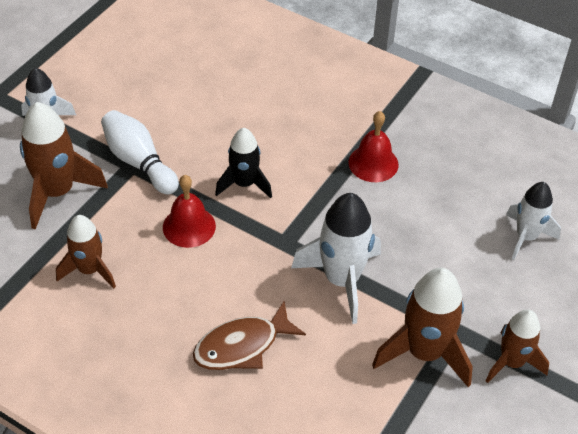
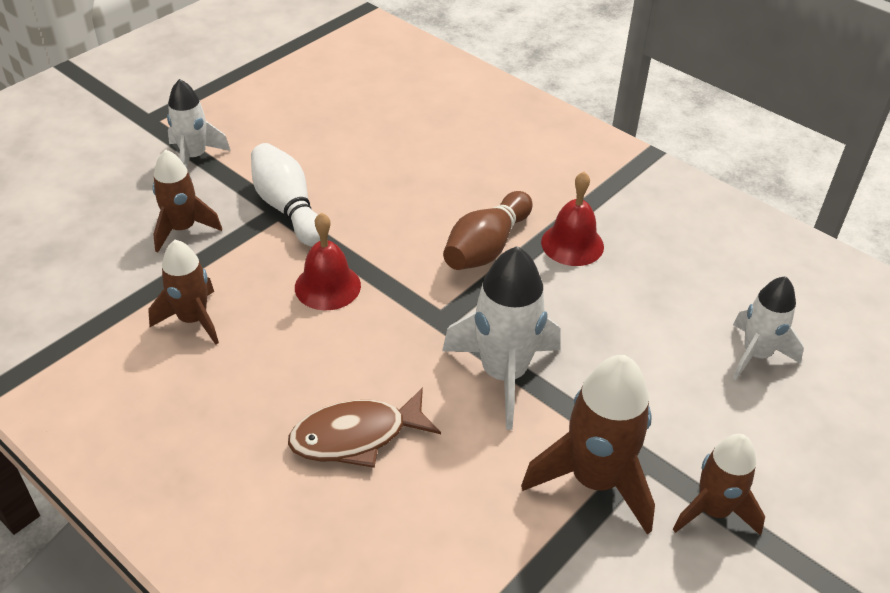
camera: 10 degrees right, 5 degrees down
(58, 192) = (183, 229): brown rocket -> brown rocket, size x0.65
(244, 184) = (407, 247): black rocket -> none
(306, 175) = (486, 247): none -> brown bowling pin

